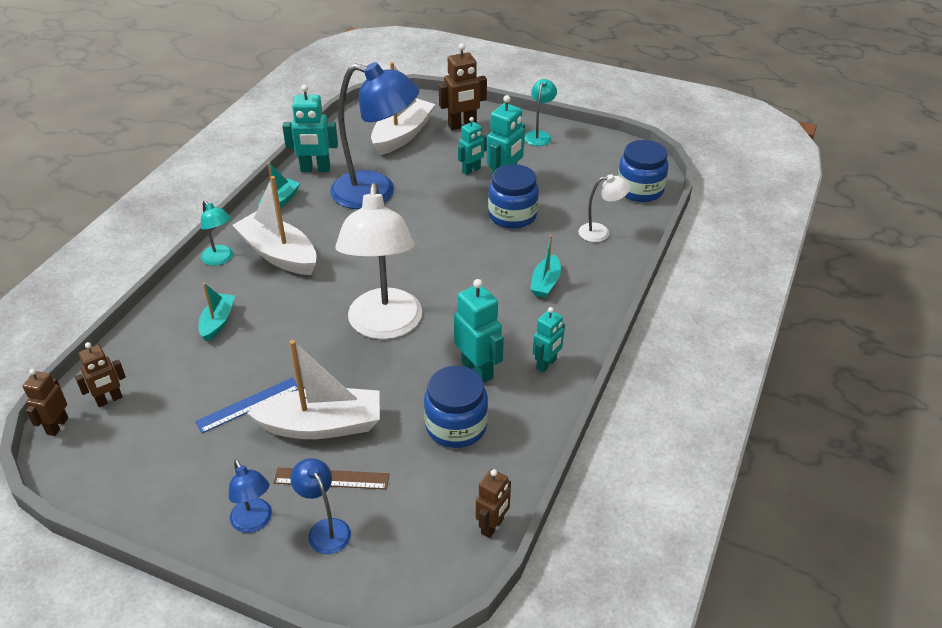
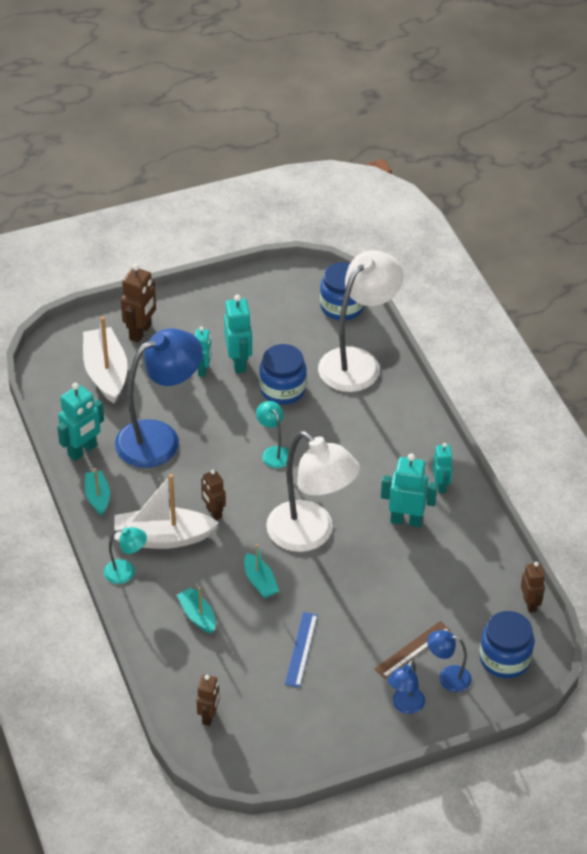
camera: 45 degrees left, 5 degrees up
(57, 426) = (202, 756): brown robot -> brown robot (213, 512)
(254, 522) = (405, 706): blue lamp -> blue lamp turned 105 degrees clockwise
(322, 425) = (363, 625): white boat -> none
(456, 426) = (439, 564): blue jar -> blue jar (505, 659)
(539, 135) = (211, 303): turquoise lamp -> turquoise lamp (273, 452)
(545, 283) = (370, 428): turquoise boat -> turquoise boat (260, 582)
(600, 232) = (357, 362): white lamp -> white lamp, size x2.19

